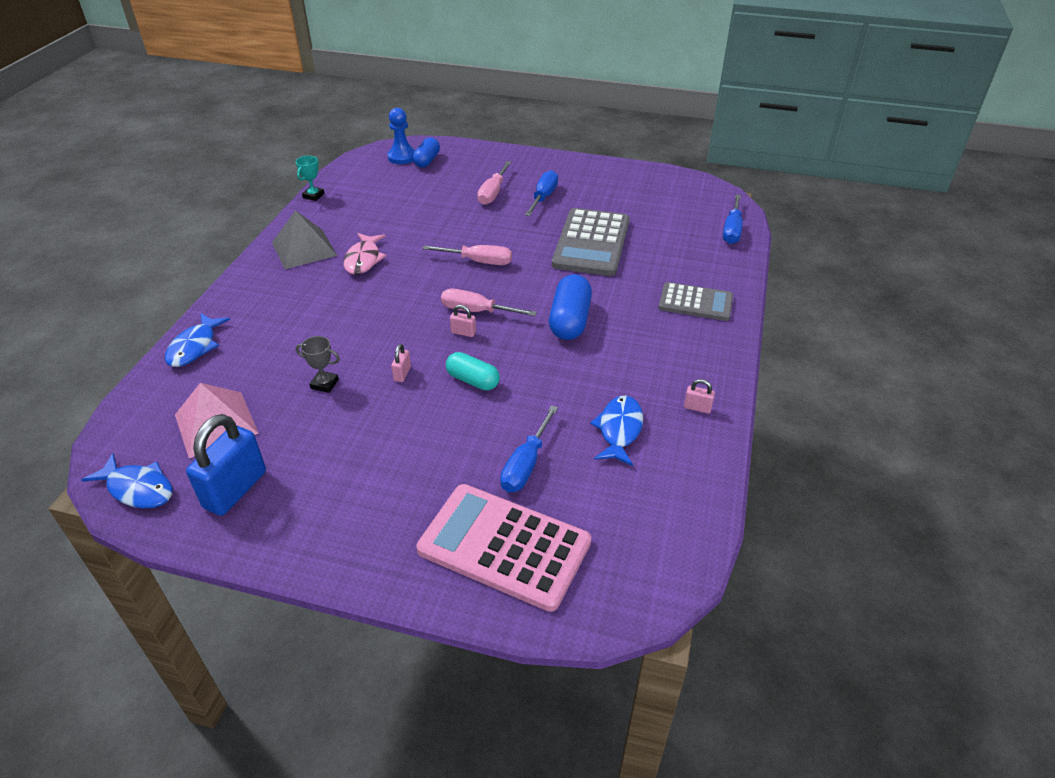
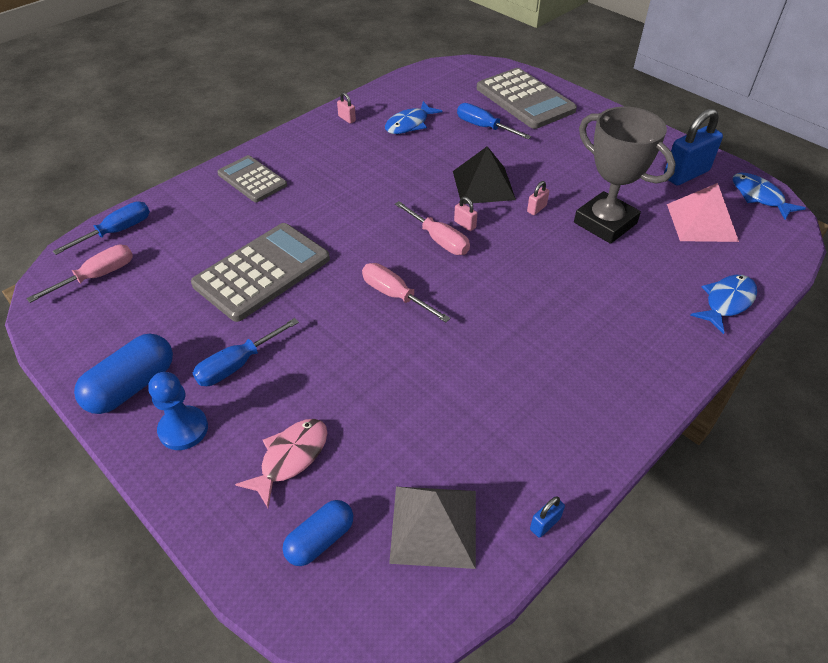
camera: 150 degrees left, 5 degrees up
(304, 249) = (587, 401): grey pyramid -> grey pyramid (434, 526)
(313, 196) = (545, 524): turquoise trophy -> blue padlock
(324, 384) = (605, 223): grey trophy -> grey trophy, size x2.43
(364, 259) = (519, 350): pink fish -> pink fish (290, 458)
(402, 157) = (353, 575): blue pawn -> blue pawn (183, 429)
(473, 380) = (483, 185): turquoise capsule -> black pyramid
(493, 193) = (288, 404): pink screwdriver -> pink screwdriver (97, 276)
(504, 546) = (525, 99): pink calculator -> grey calculator
(526, 464) = (484, 127): blue screwdriver -> blue screwdriver turned 105 degrees counterclockwise
(570, 321) = (367, 202): blue capsule -> blue capsule (132, 386)

